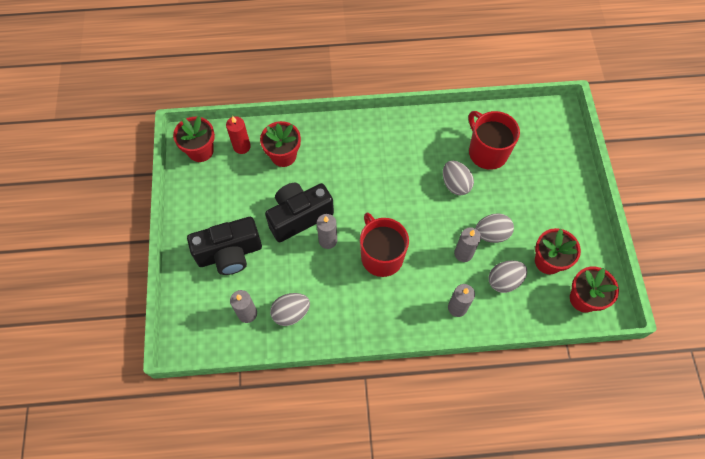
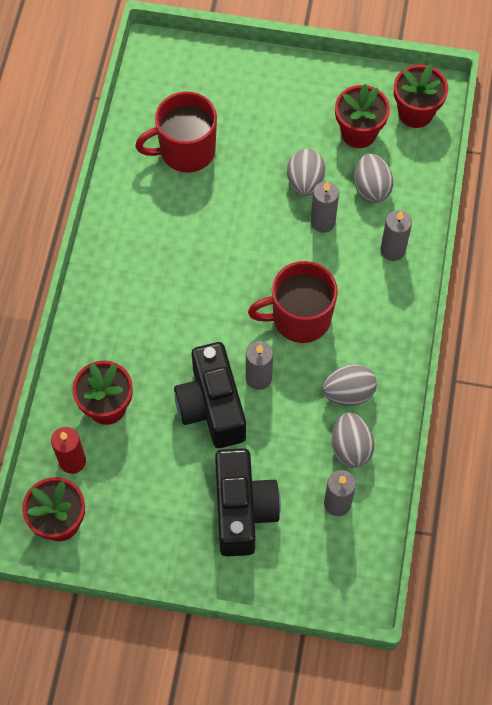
camera: 75 degrees left, 0 degrees up
(455, 184) = (222, 202): grey egg -> grey egg (348, 393)

